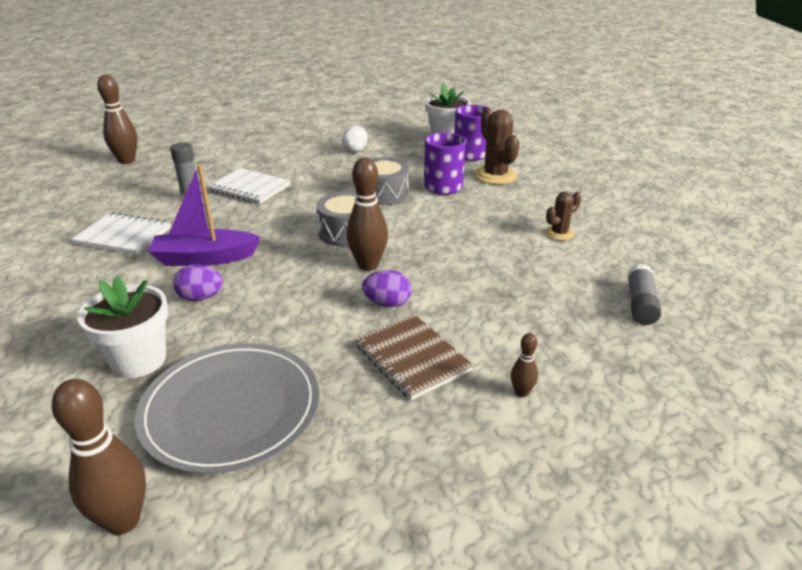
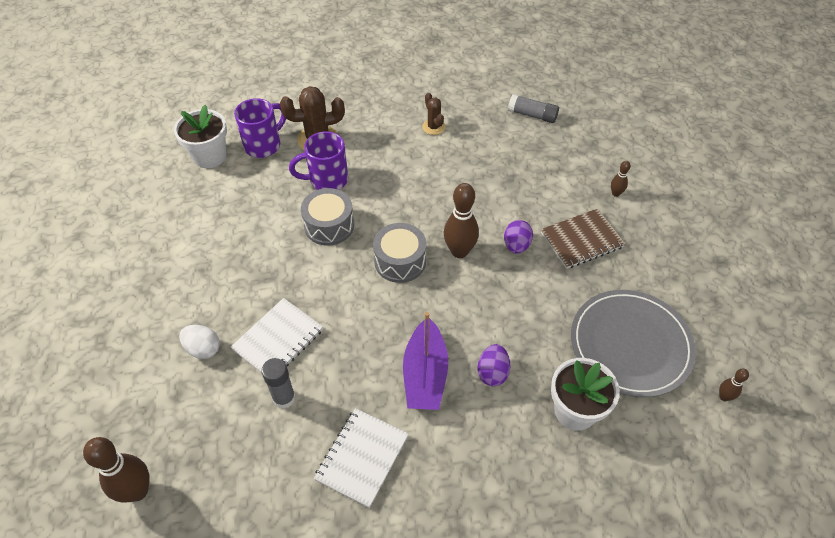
camera: 80 degrees left, 20 degrees up
(123, 520) = (724, 397): brown bowling pin -> brown bowling pin, size x0.50
(355, 150) = (210, 237): white egg -> white egg (203, 349)

